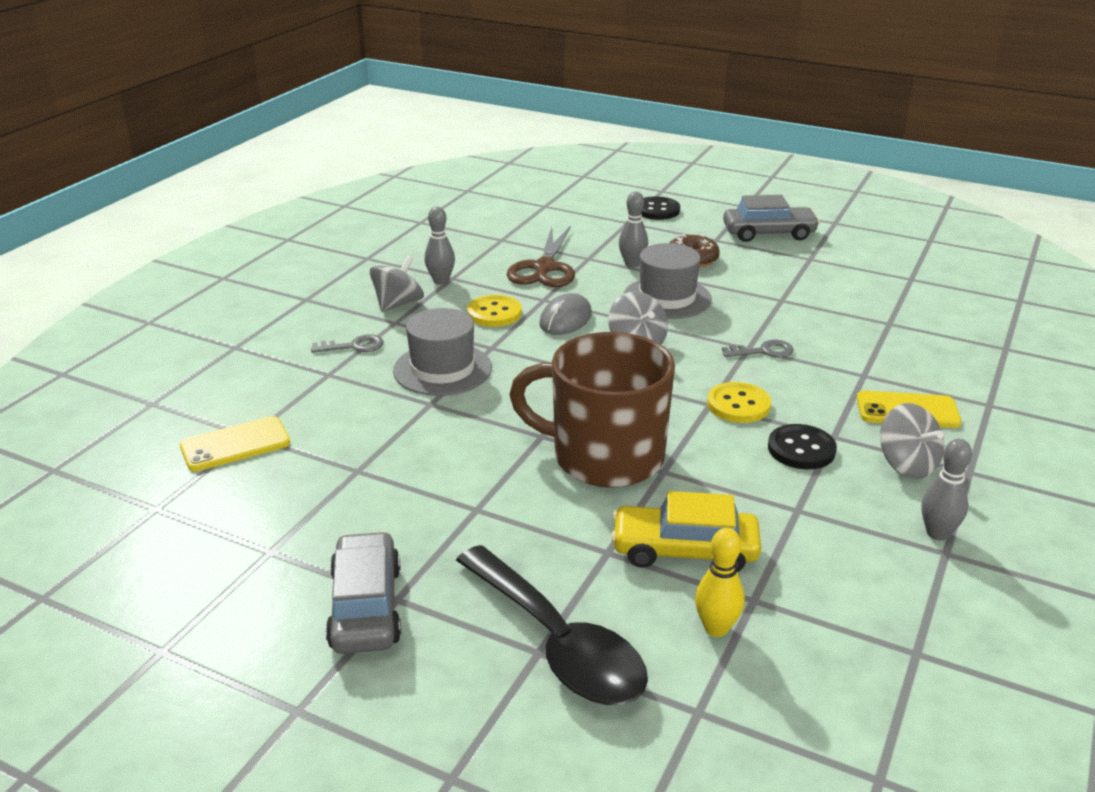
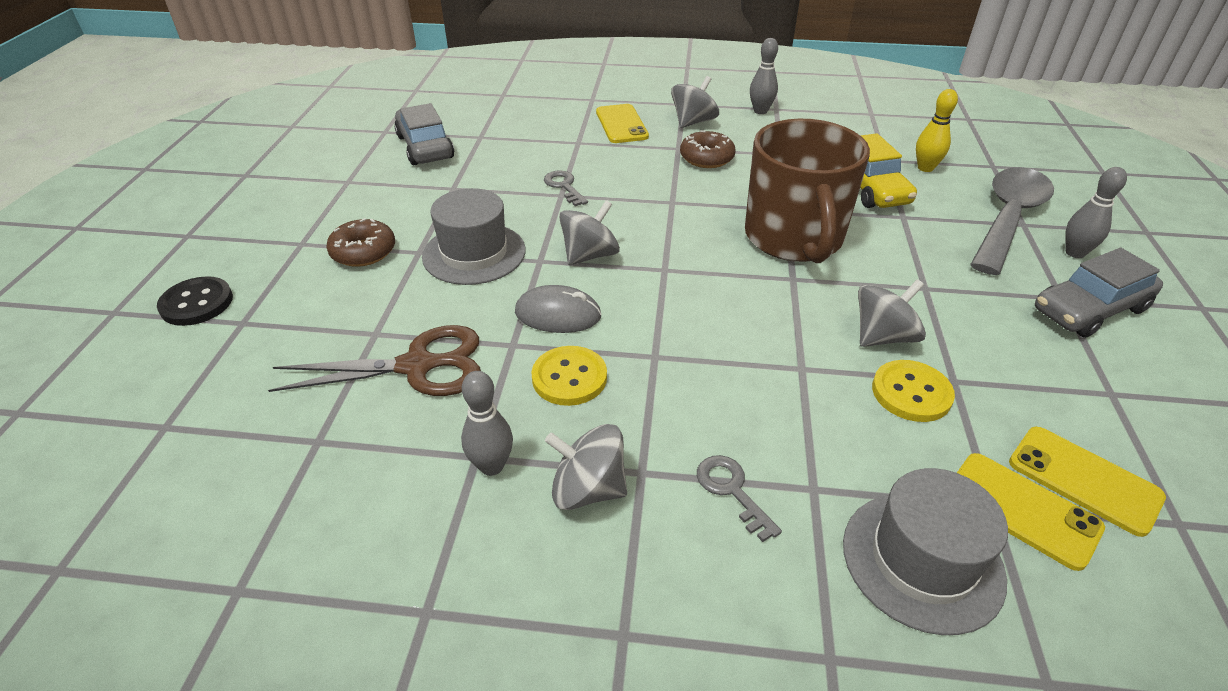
camera: 110 degrees left, 10 degrees up
(225, 484) = (1084, 479): none -> yellow phone
(432, 455) = (883, 337): none -> grey spinning top
(442, 369) = (729, 381): grey hat -> grey hat (922, 560)
(558, 643) = (1008, 218): black spoon -> grey spoon
(632, 264) = (388, 293): grey bowling pin -> grey bowling pin (1075, 253)
(738, 405) = (664, 188): yellow button -> yellow button (911, 393)
(769, 233) = (280, 210): grey car -> grey car (425, 147)
(801, 449) = (706, 158): black button -> brown donut

